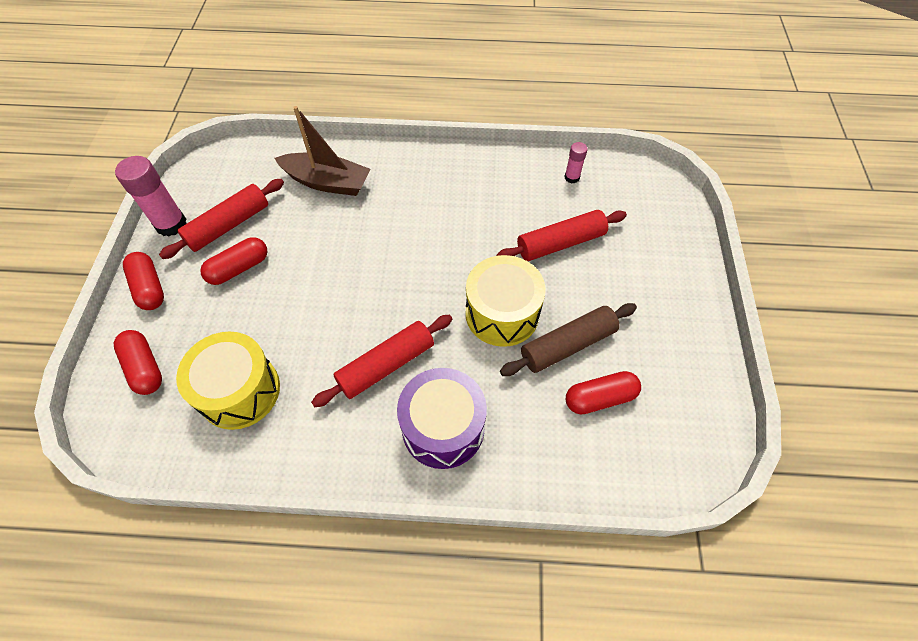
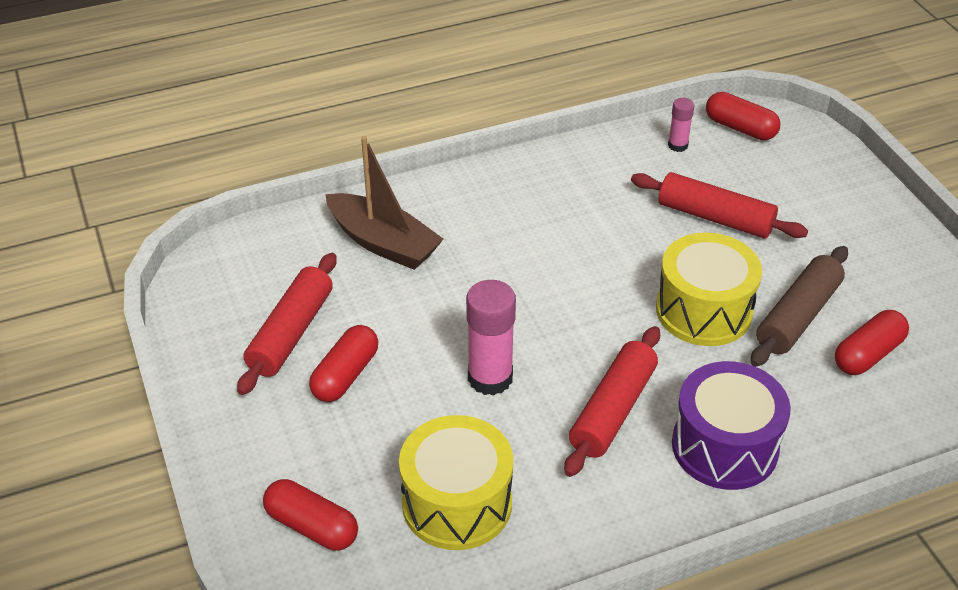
camera: 25 degrees left, 15 degrees down
(149, 288) = (241, 438): red capsule -> red capsule (740, 128)
(171, 224) = (209, 358): pink glue stick -> pink glue stick (490, 378)
(327, 182) = (383, 243): brown boat -> brown boat turned 45 degrees clockwise
(560, 243) = (715, 217): red rolling pin -> red rolling pin turned 75 degrees clockwise

